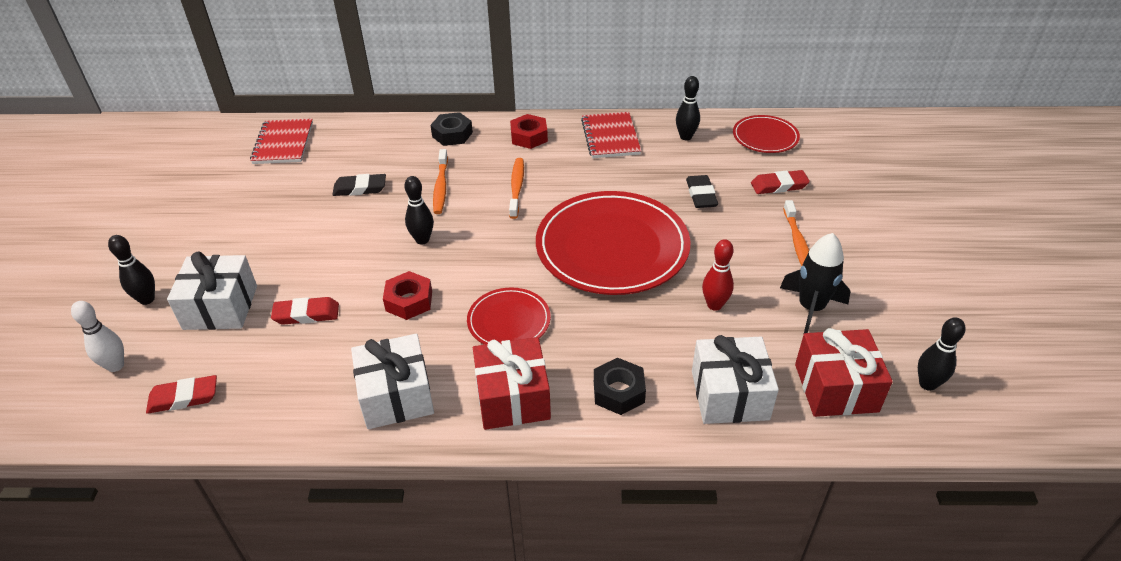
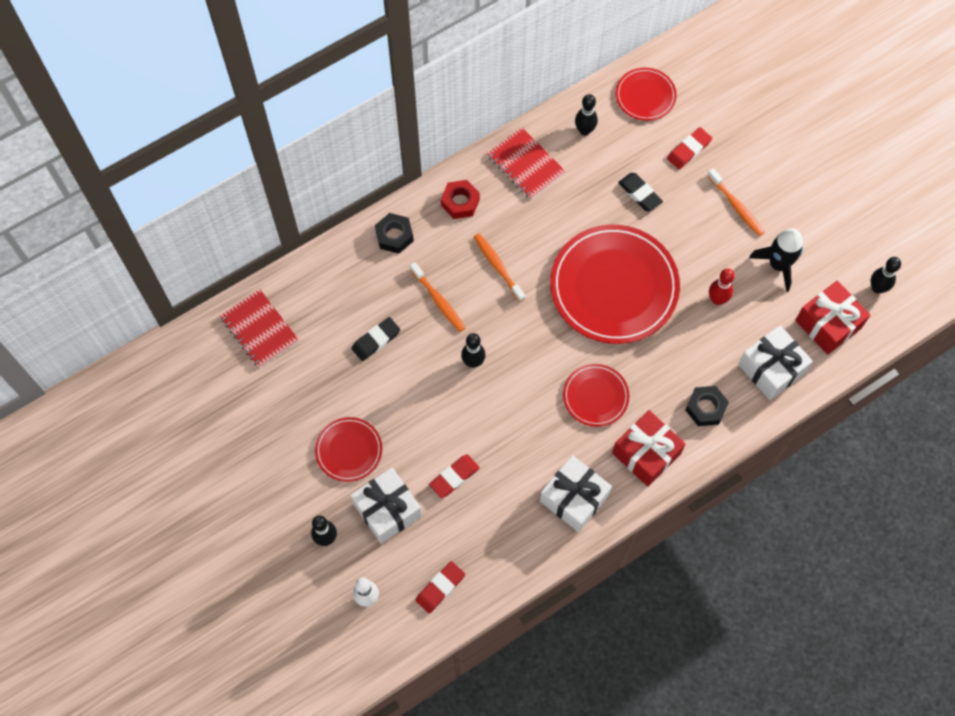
camera: 35 degrees left, 25 degrees up
(246, 248) = (349, 450): none -> red plate
(409, 301) = (514, 422): red nut -> none

